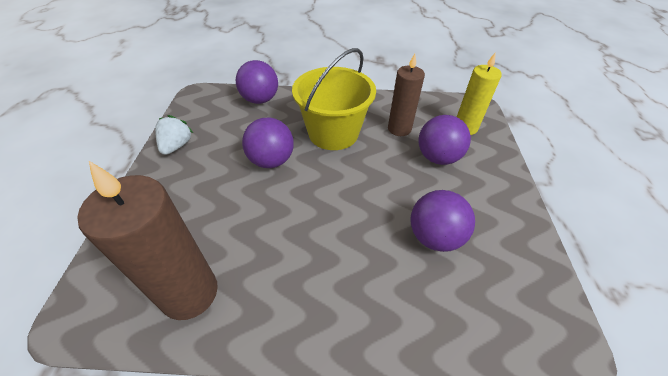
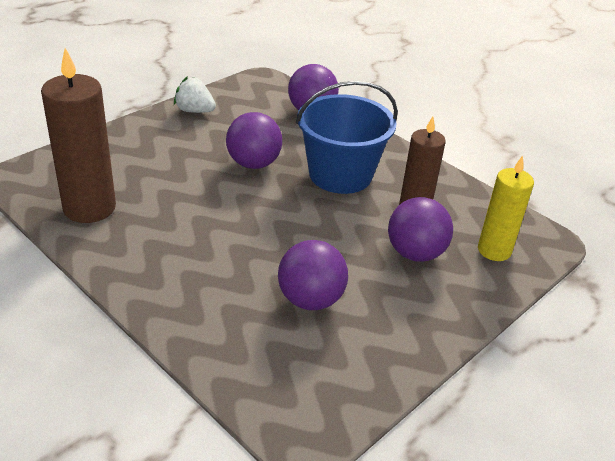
camera: 40 degrees right, 10 degrees down
(177, 146) = (194, 111): white strawberry -> white strawberry turned 120 degrees counterclockwise
(333, 133) = (340, 174): yellow bucket -> blue bucket

